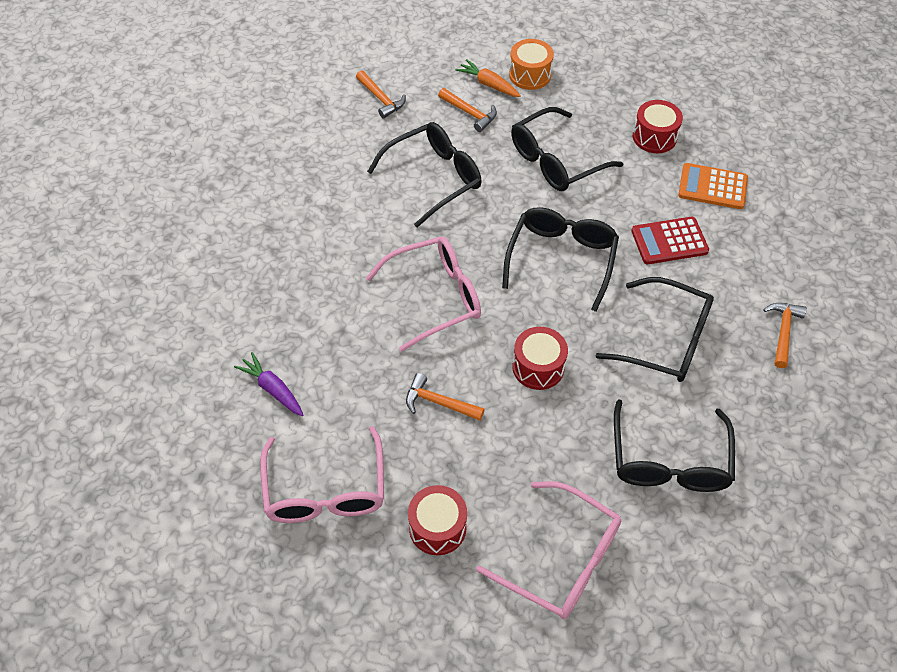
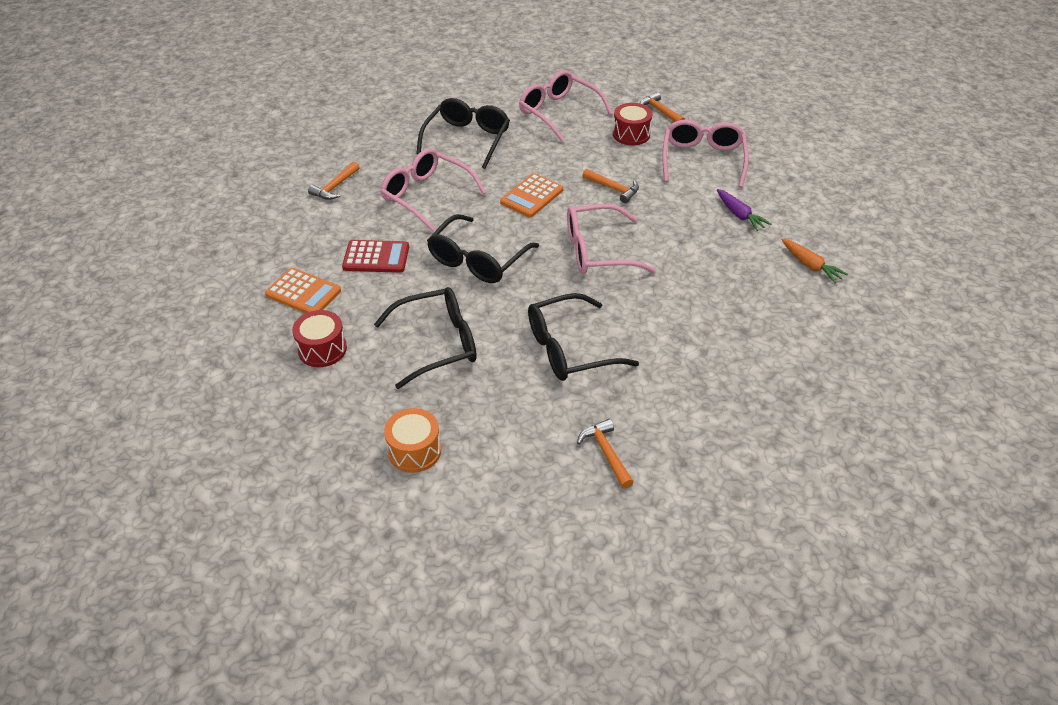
camera: 165 degrees left, 10 degrees down
(470, 113) = (506, 413): orange hammer -> orange hammer (660, 111)
(488, 84) = (470, 447): orange carrot -> orange carrot (810, 266)
(538, 367) = (532, 196): red drum -> orange calculator
(666, 340) = (426, 196): black glasses -> pink glasses

